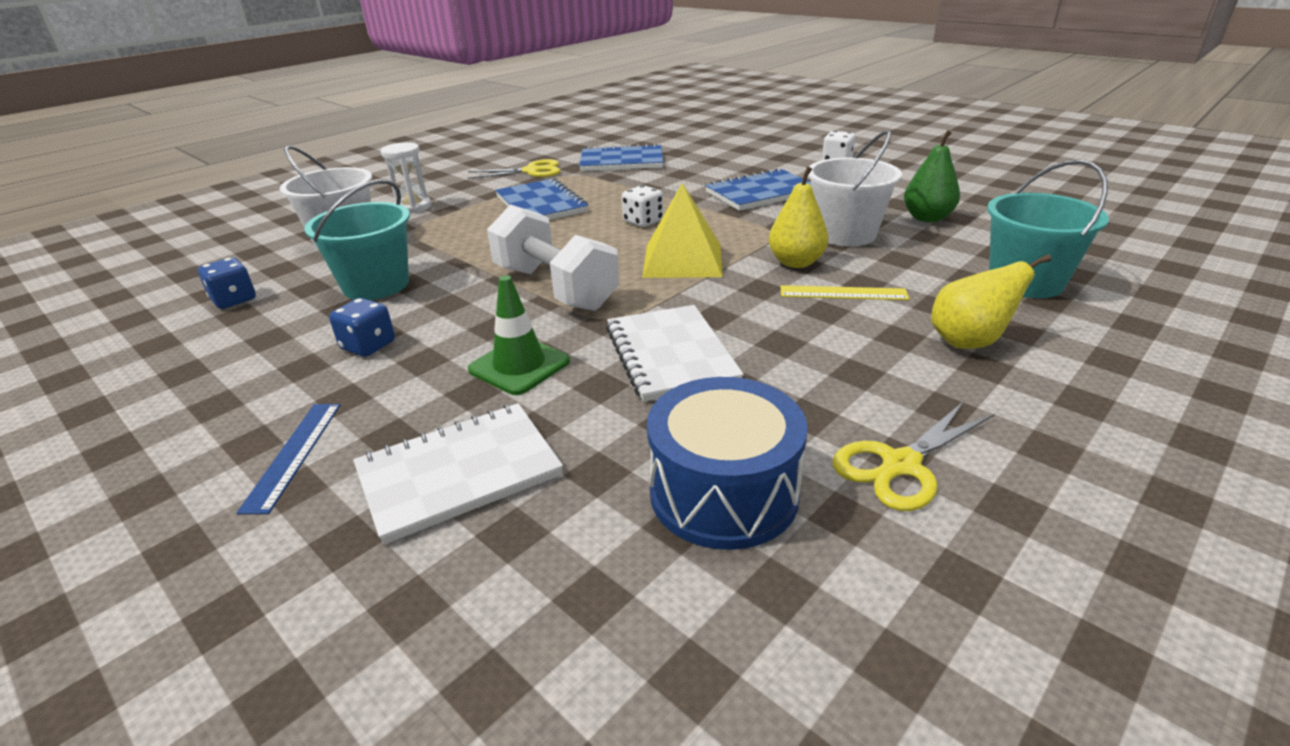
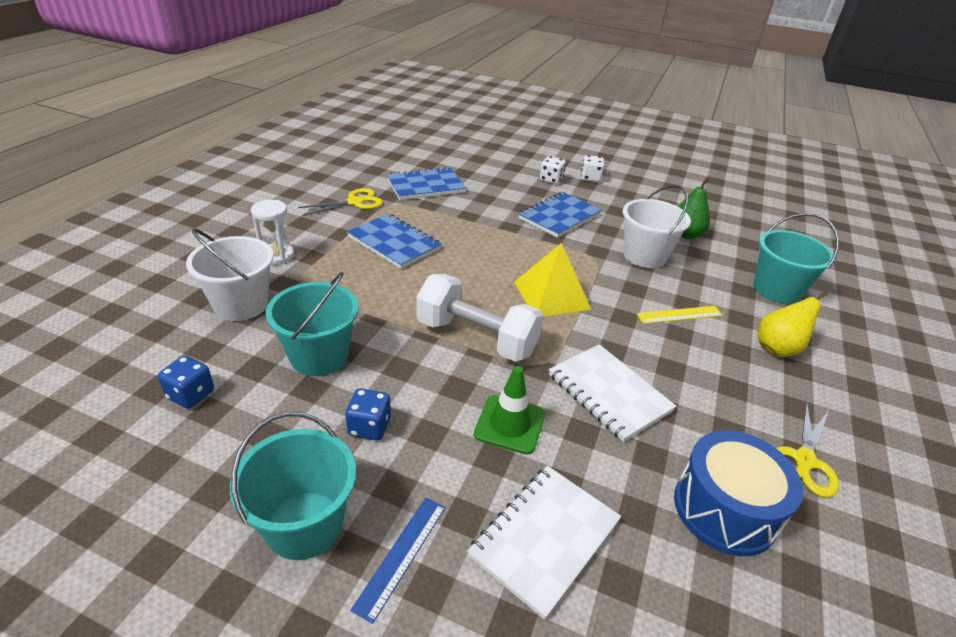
camera: 25 degrees left, 5 degrees up
(230, 412) = (304, 525): none -> turquoise bucket
(293, 454) = (401, 555): blue ruler -> blue ruler turned 45 degrees clockwise
(643, 221) = (492, 256): white dice -> white dice (551, 180)
(796, 262) = (631, 288): yellow pear -> none

